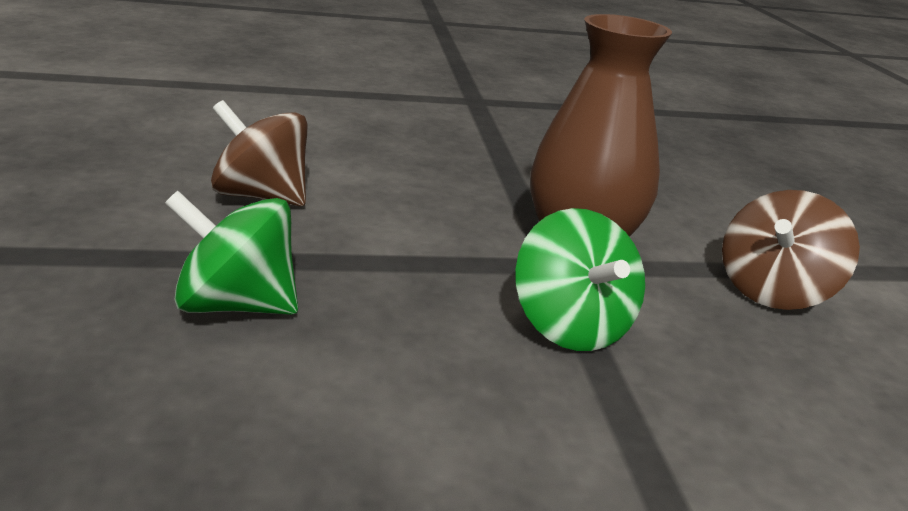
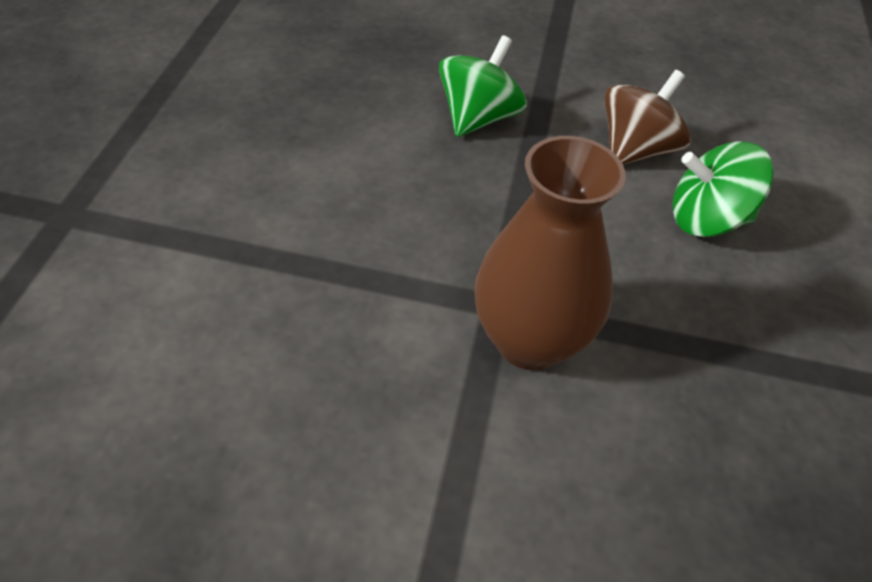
camera: 110 degrees right, 20 degrees up
(570, 325) = (404, 276): green spinning top -> green spinning top (707, 220)
(772, 290) = (408, 482): brown spinning top -> none

